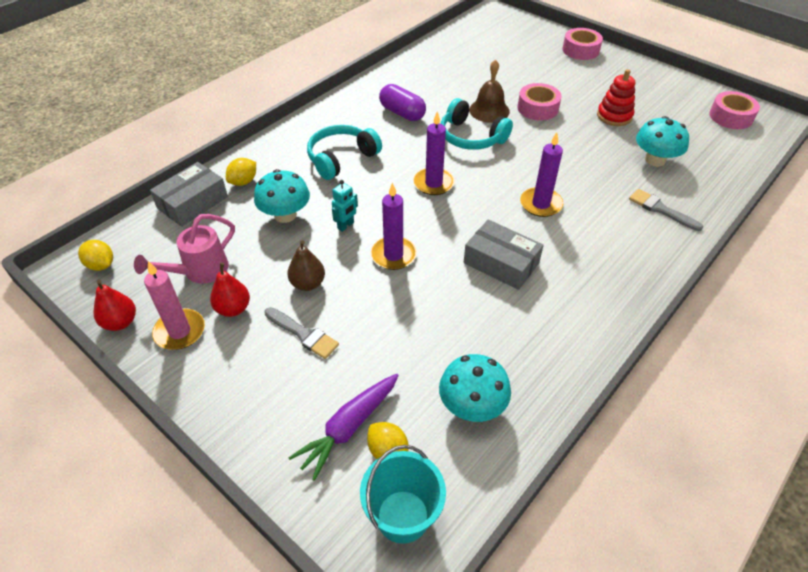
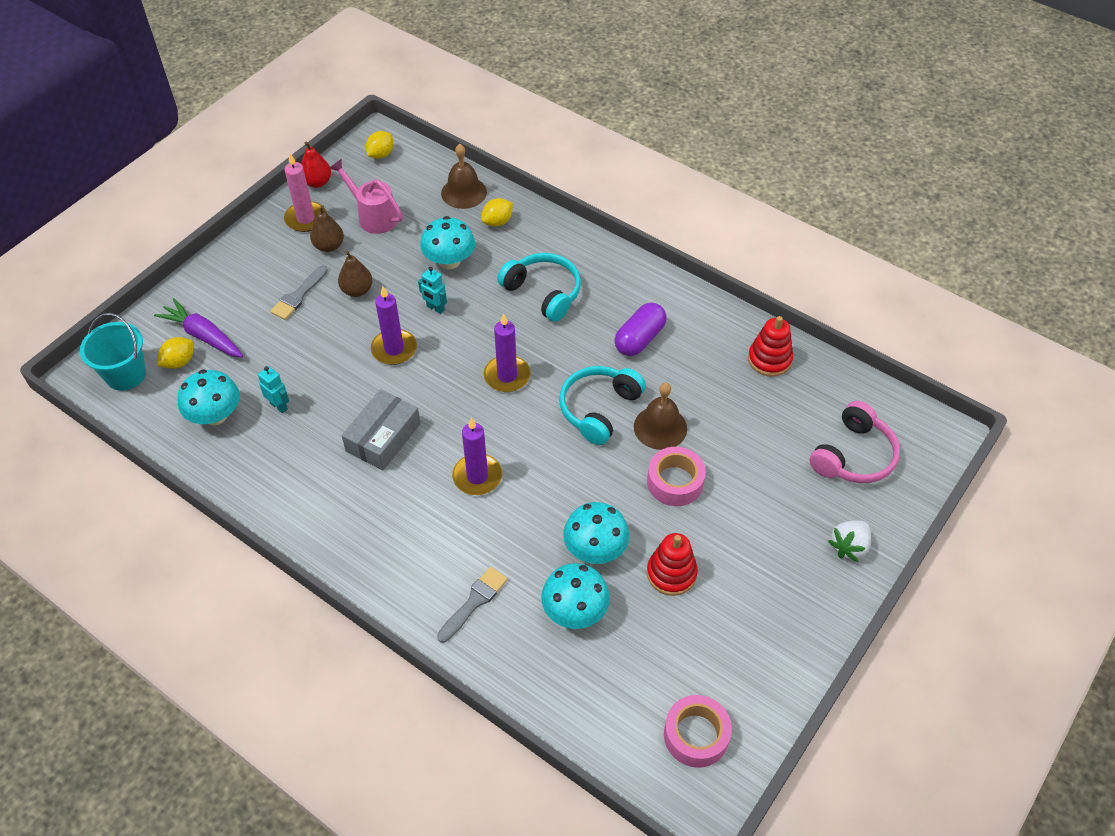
camera: 85 degrees right, 5 degrees up
(192, 202) = (464, 192): grey box -> brown bell
(233, 309) = (329, 246): red pear -> brown pear
(243, 182) = (497, 222): yellow lemon -> yellow lemon turned 75 degrees counterclockwise
(429, 61) = (769, 359): none -> red stacking toy
(461, 345) = (279, 406): none -> turquoise robot
(511, 40) = (854, 455): none -> pink headphones
(580, 50) = (849, 547): pink tape -> white strawberry
(600, 147) = (595, 549): none -> turquoise mushroom

